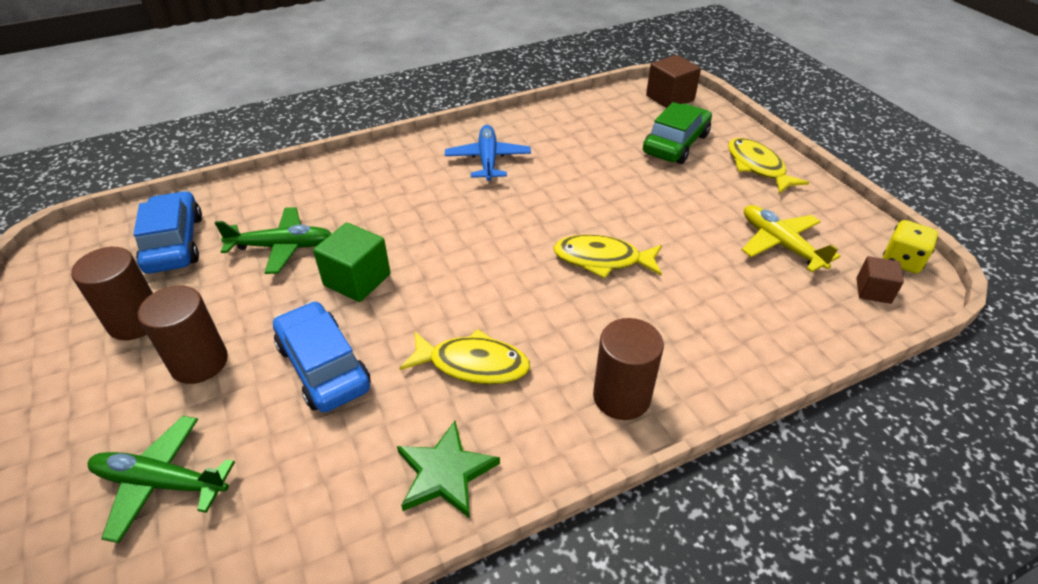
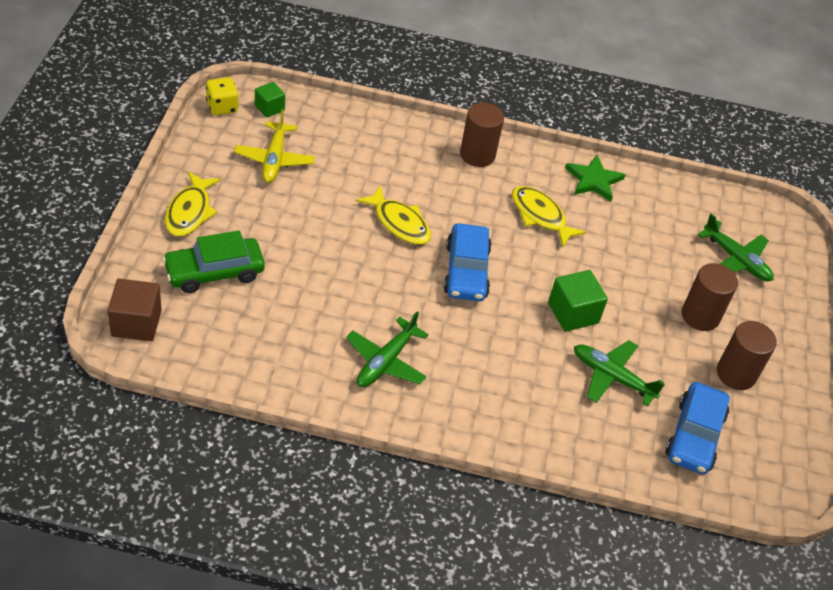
camera: 150 degrees left, 5 degrees up
(323, 366) = (626, 267): blue car -> blue car (466, 271)
(488, 160) = (386, 361): blue plane -> green plane
(873, 291) = (269, 108): brown cube -> green cube

